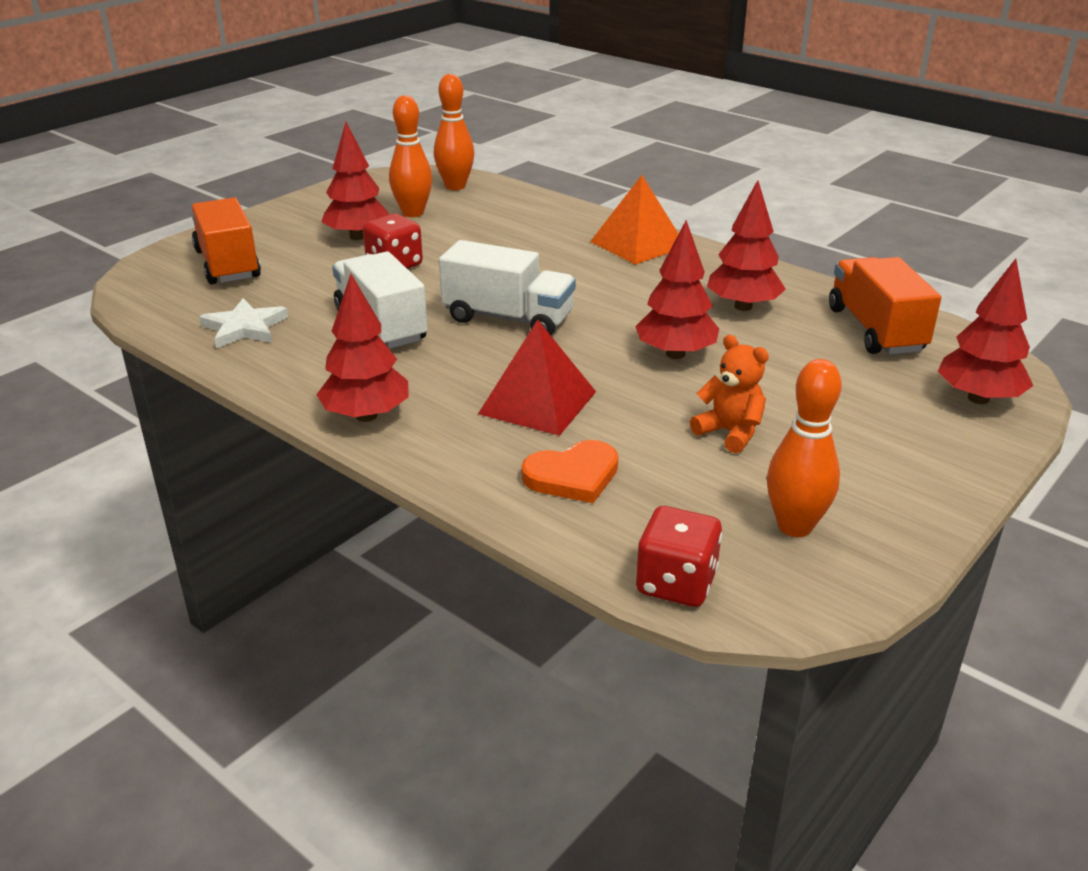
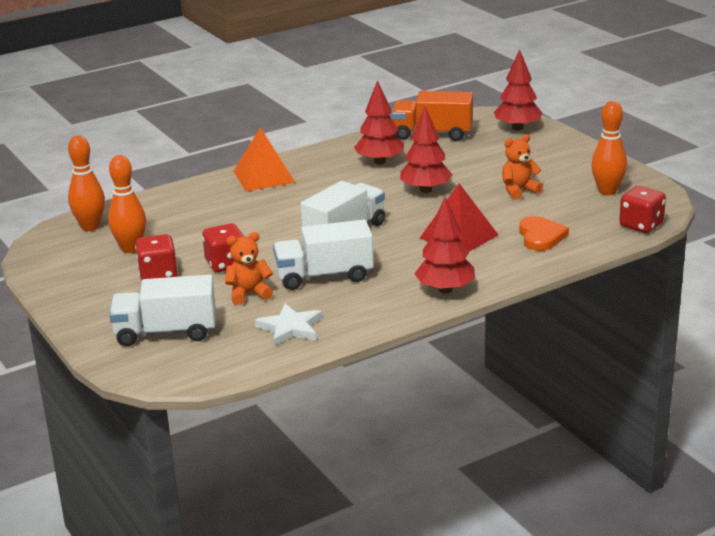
camera: 70 degrees left, 5 degrees down
(227, 264) = (166, 333): orange truck -> white truck
(323, 290) = (249, 294): none -> orange teddy bear
(357, 237) = (158, 275): red tree -> red dice

